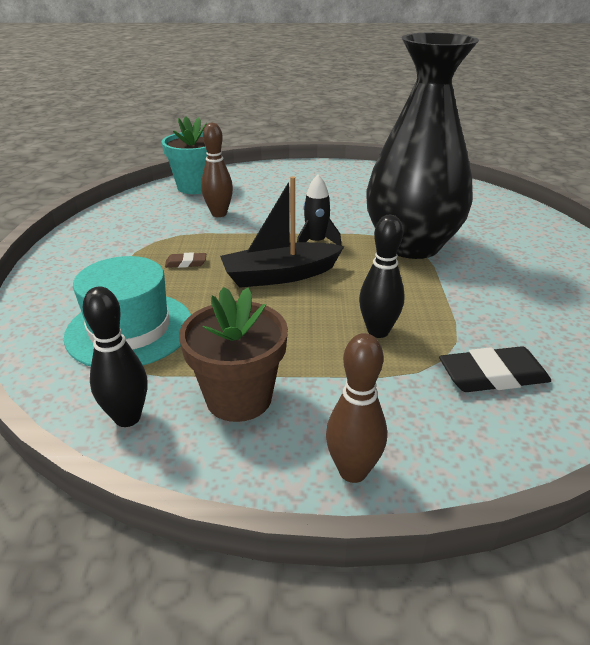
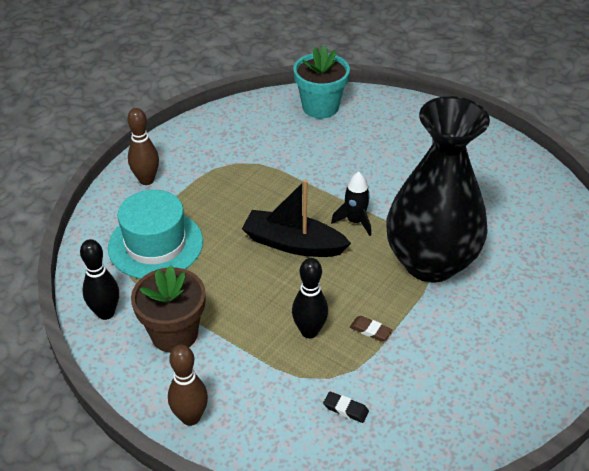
camera: 35 degrees right, 10 degrees up
(186, 263) = (238, 198): brown eraser -> brown eraser (370, 330)
(219, 214) = (309, 151): brown bowling pin -> brown bowling pin (146, 180)
(493, 376) = (345, 409): black eraser -> black eraser, size x0.52

